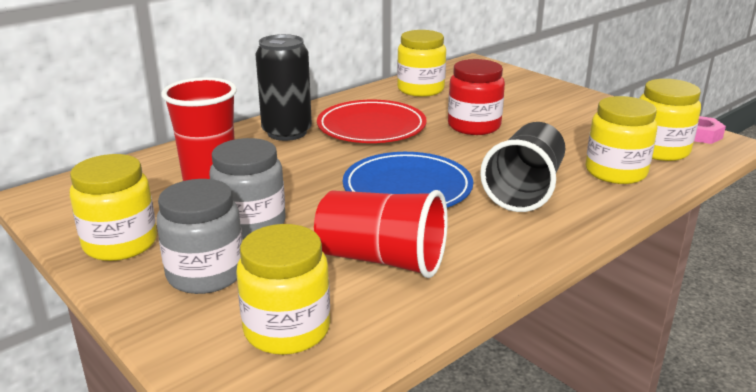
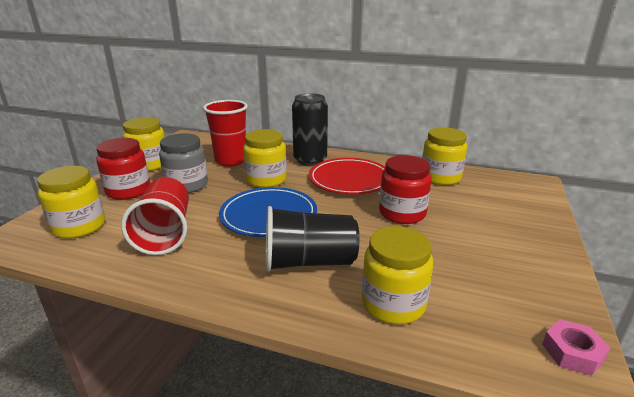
camera: 60 degrees right, 0 degrees up
(206, 274) = (128, 191): grey jar -> red jar
(660, 150) = (483, 325): yellow jar -> yellow jar (266, 180)

